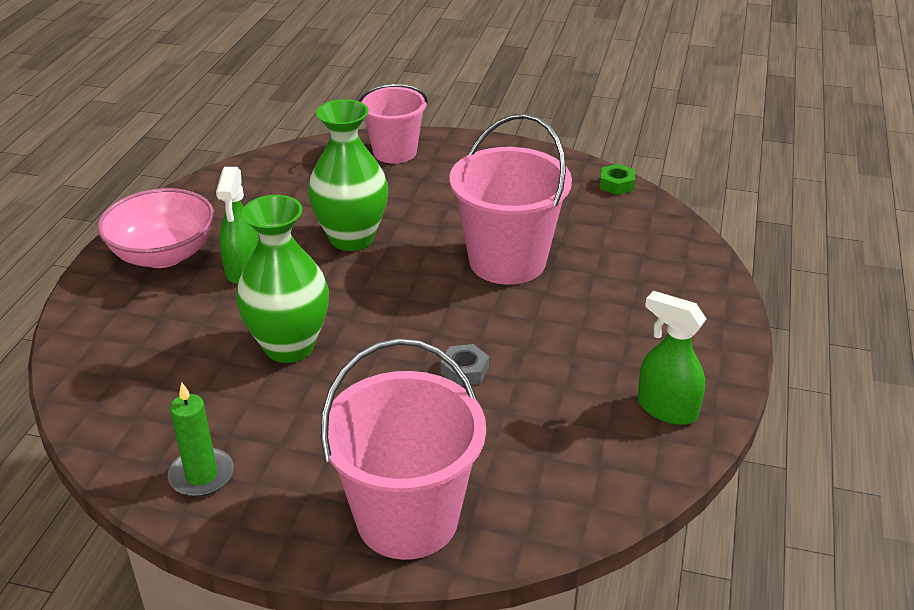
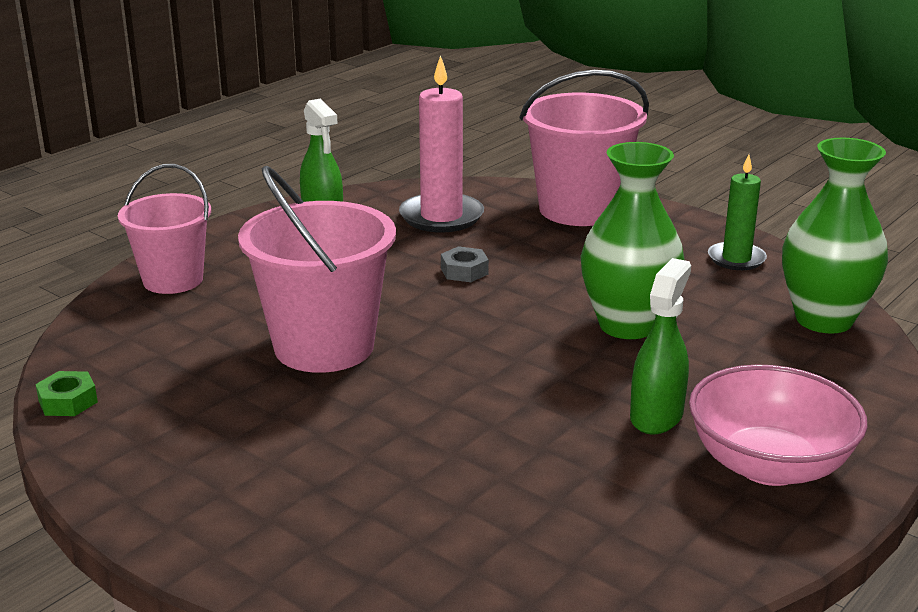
camera: 155 degrees left, 10 degrees down
(351, 238) = (491, 421): green vase -> green vase (824, 320)
(394, 152) = (317, 555): pink bucket -> pink bucket (173, 280)
(549, 449) = (441, 217): none -> pink candle

